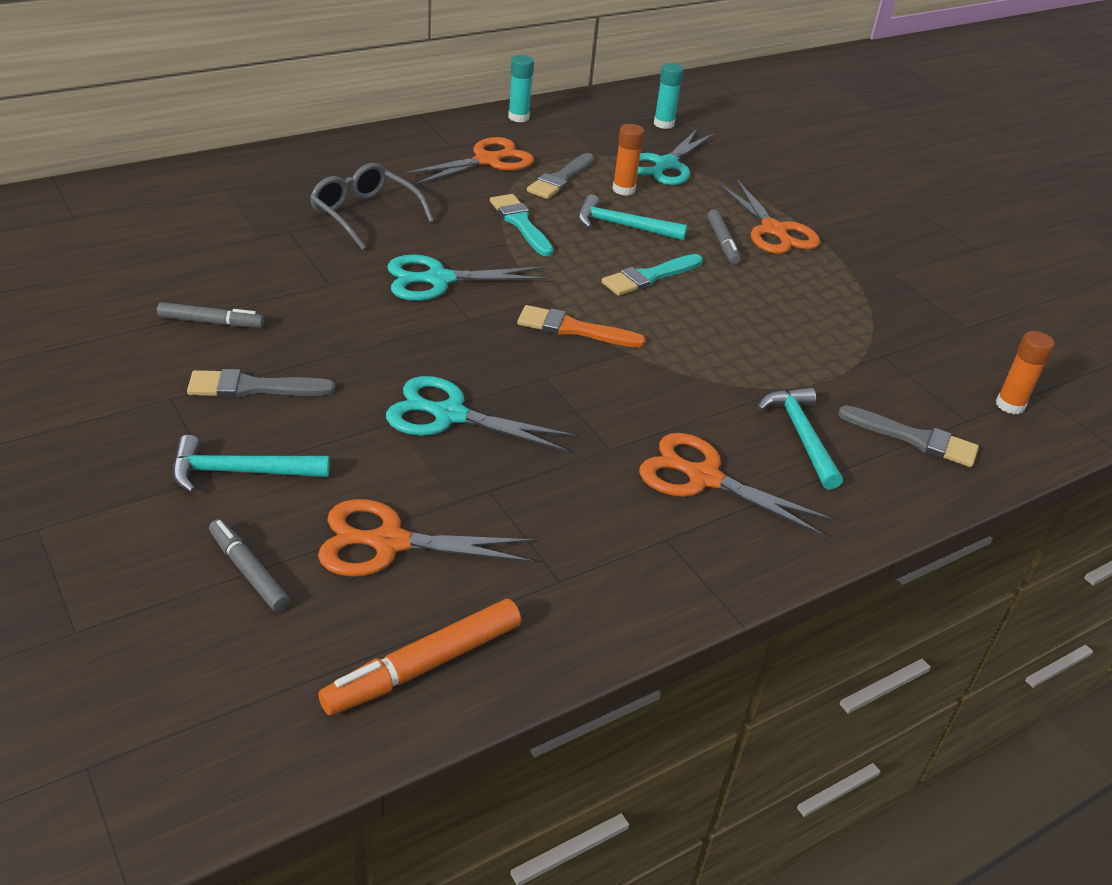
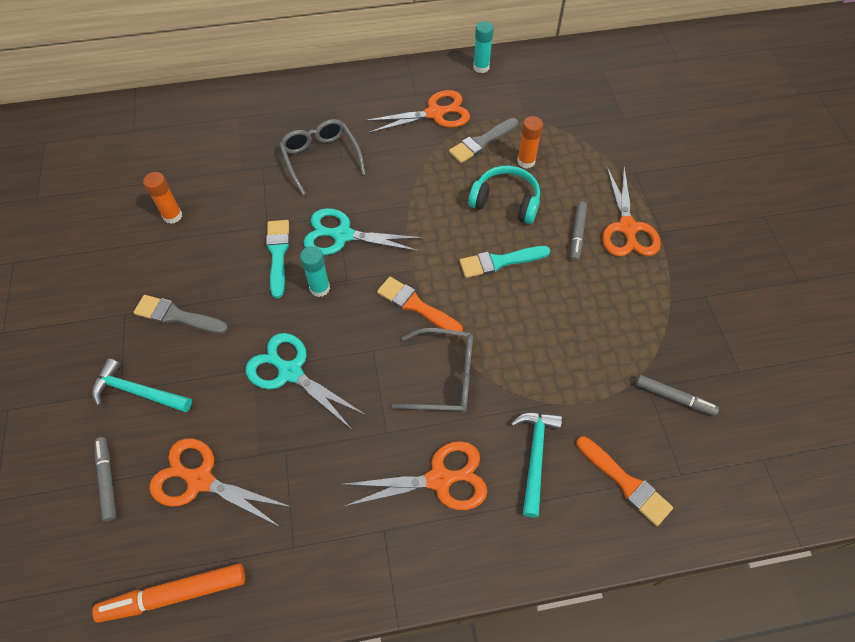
camera: 25 degrees right, 20 degrees up
(211, 322) = (176, 248): grey marker -> grey marker (674, 397)
(520, 223) = (428, 186): turquoise brush -> turquoise brush (278, 254)
(622, 226) = (506, 202): turquoise hammer -> turquoise headphones
(649, 386) = (444, 377): none -> grey glasses
(663, 124) = (596, 89): turquoise glue stick -> turquoise glue stick (320, 288)
(666, 165) = (574, 138): turquoise scissors -> none
(704, 478) = (439, 479): orange scissors -> orange scissors turned 120 degrees clockwise
(914, 439) = (625, 483): grey brush -> orange brush
(1010, 405) = (729, 467): orange glue stick -> orange glue stick (172, 216)

